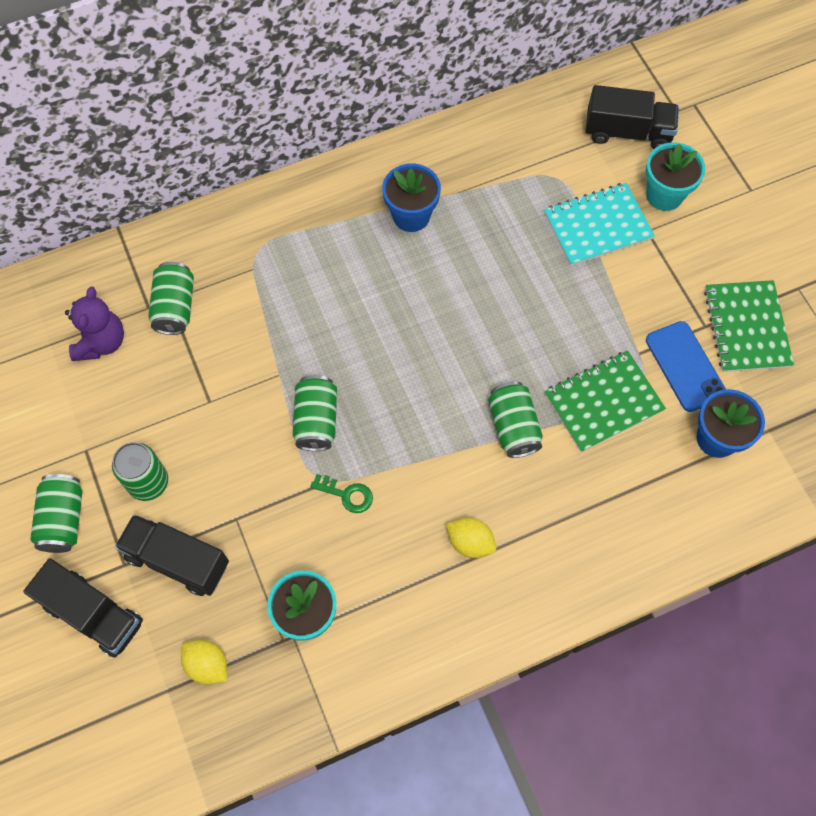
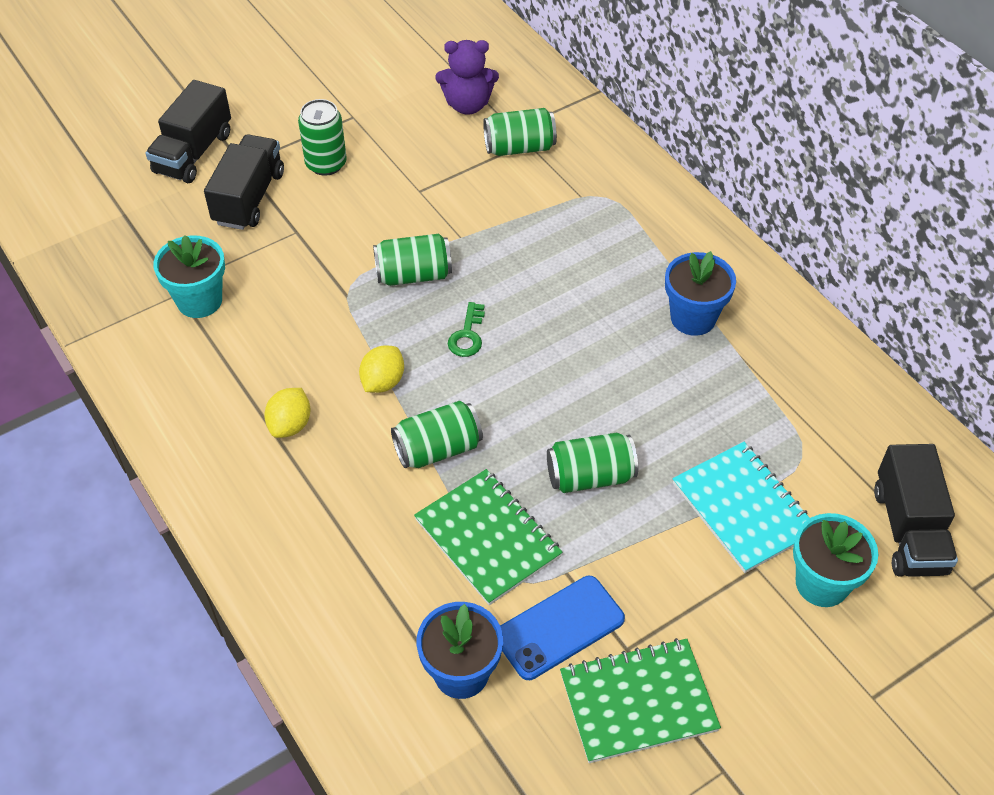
camera: 80 degrees right, 15 degrees down
(63, 519) = (282, 116): green can -> green can (590, 476)
(207, 665) = (148, 237): yellow lemon -> yellow lemon (383, 382)
(347, 494) = (333, 312): green key -> green key (467, 335)

